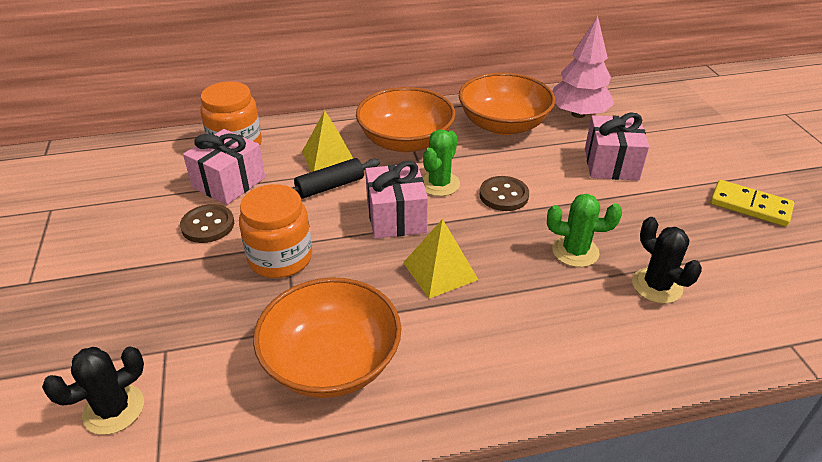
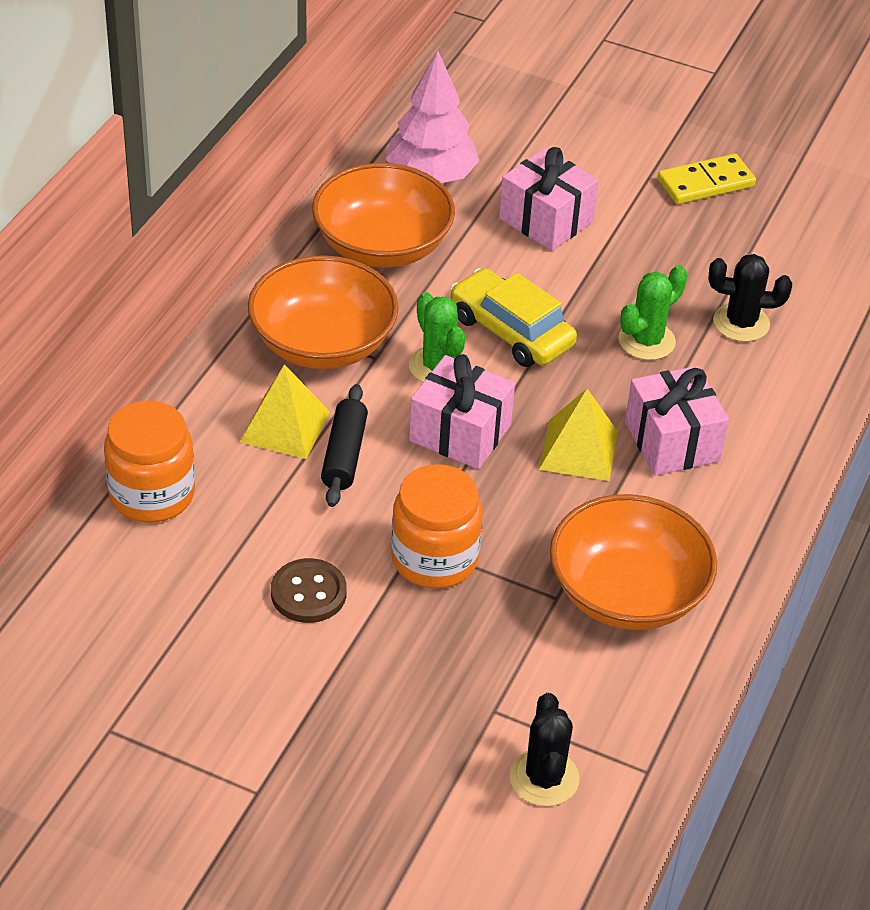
camera: 55 degrees left, 5 degrees up
(229, 183) = (237, 538): pink gift -> pink gift (672, 441)
(503, 195) = (511, 331): brown button -> yellow car

